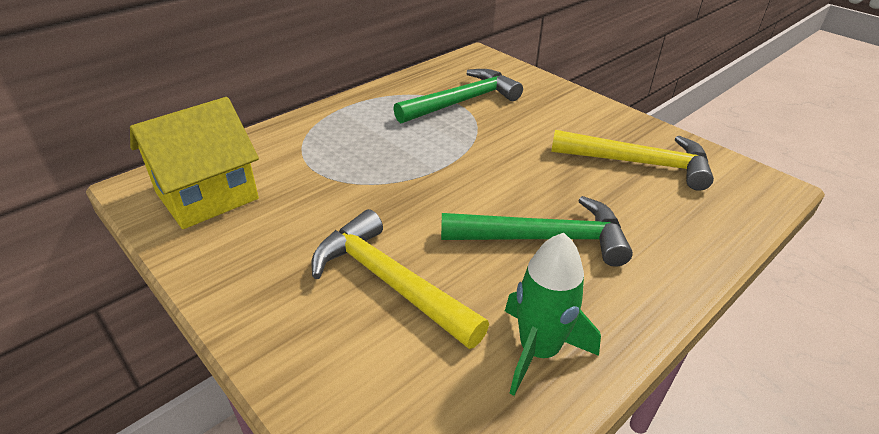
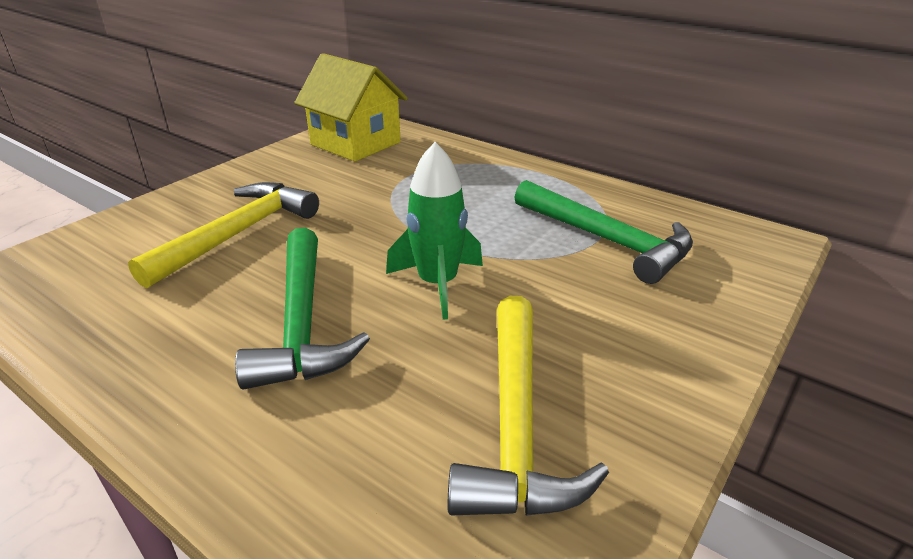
camera: 80 degrees right, 5 degrees down
(538, 351) = (123, 324): green rocket -> green rocket (437, 284)

